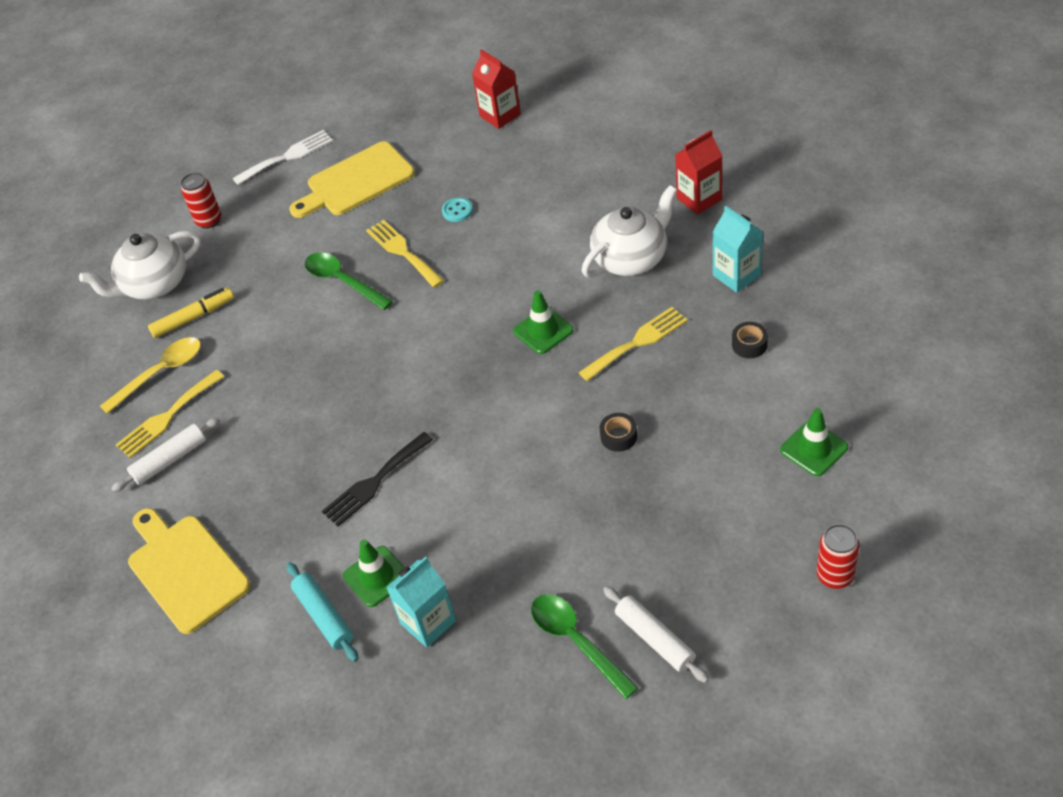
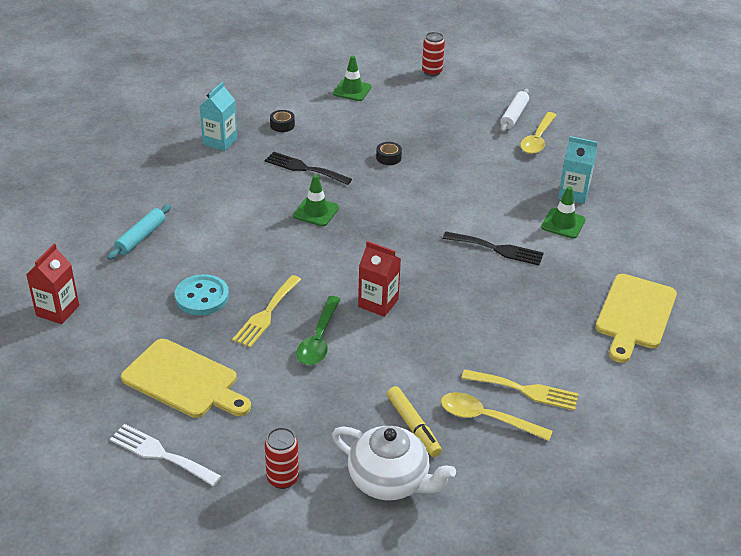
camera: 125 degrees left, 10 degrees down
(170, 460) = (561, 368): white rolling pin -> none
(193, 317) = (413, 426): yellow marker -> yellow marker turned 150 degrees counterclockwise
(324, 616) = (607, 236): turquoise rolling pin -> turquoise rolling pin (141, 237)
(457, 211) = (202, 297): turquoise button -> turquoise button, size x1.81
(576, 641) = (537, 139): green spoon -> yellow spoon
(631, 258) = (222, 189): white teapot -> none
(637, 342) = (304, 168): yellow fork -> black fork
(699, 199) = (144, 173): red carton -> red carton (378, 303)

